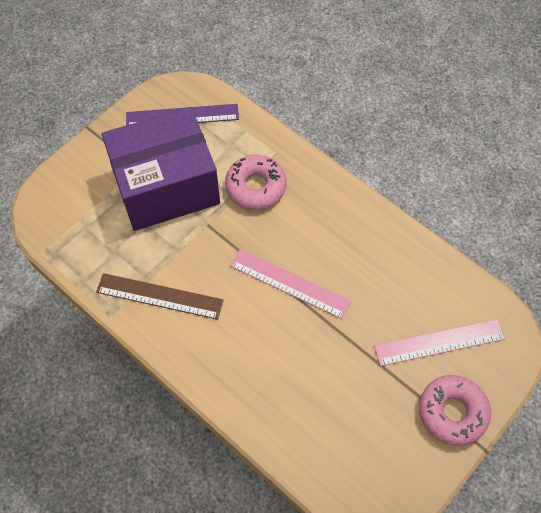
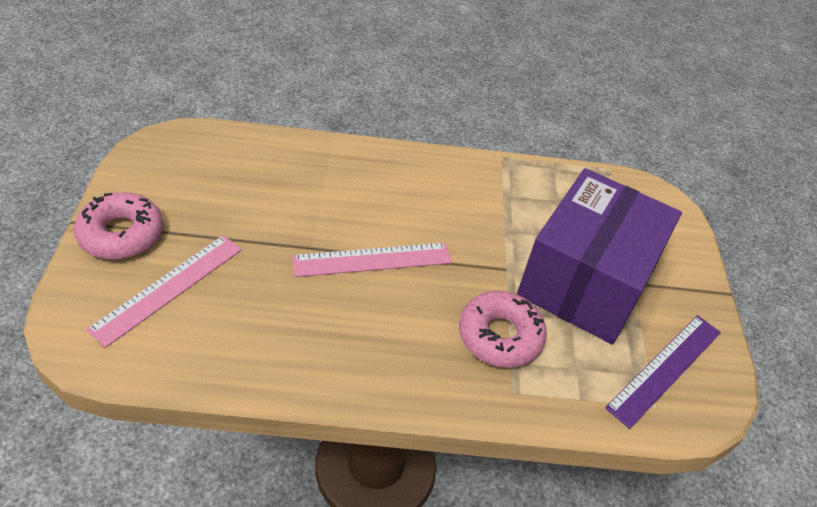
camera: 135 degrees right, 15 degrees down
(159, 296) = (479, 188): brown ruler -> none

